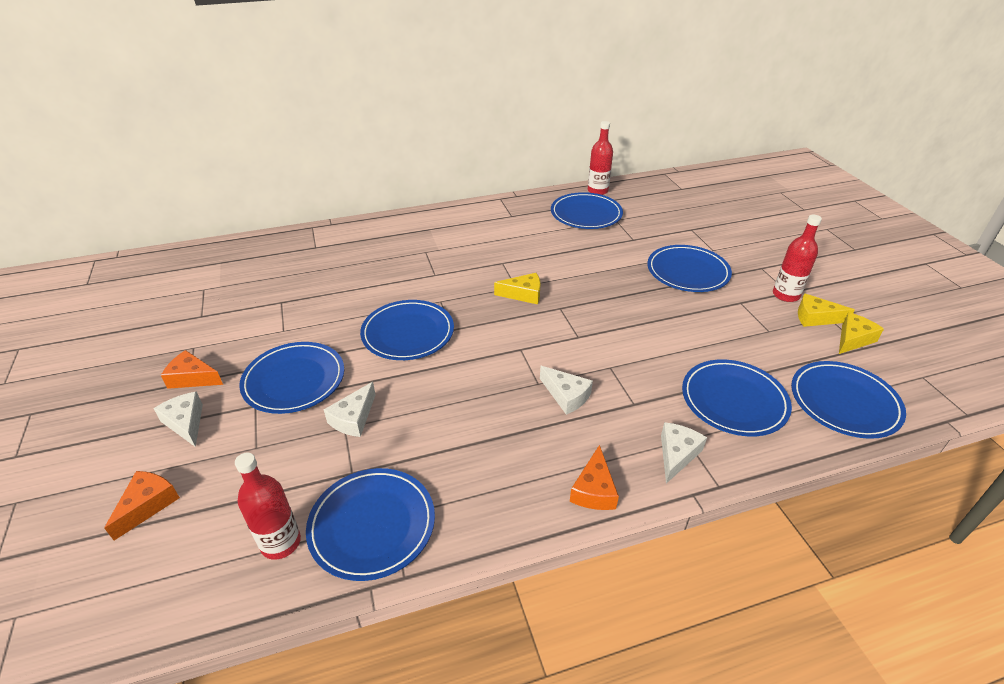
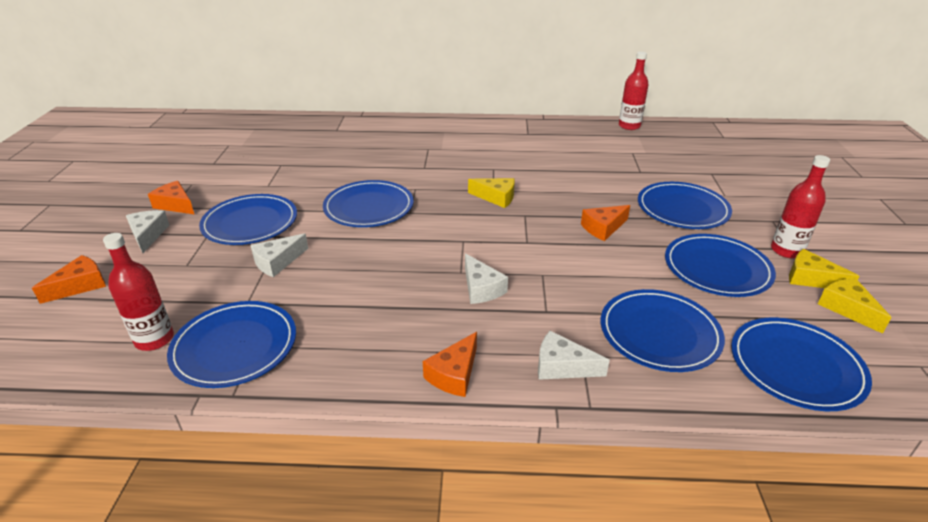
camera: 20 degrees right, 5 degrees down
(586, 214) = (604, 143): blue plate -> blue plate (717, 269)
(634, 306) = (603, 228): none -> orange cheese
(677, 454) = (562, 366): white cheese -> white cheese turned 120 degrees counterclockwise
(853, 339) = (847, 308): yellow cheese -> yellow cheese turned 90 degrees counterclockwise

